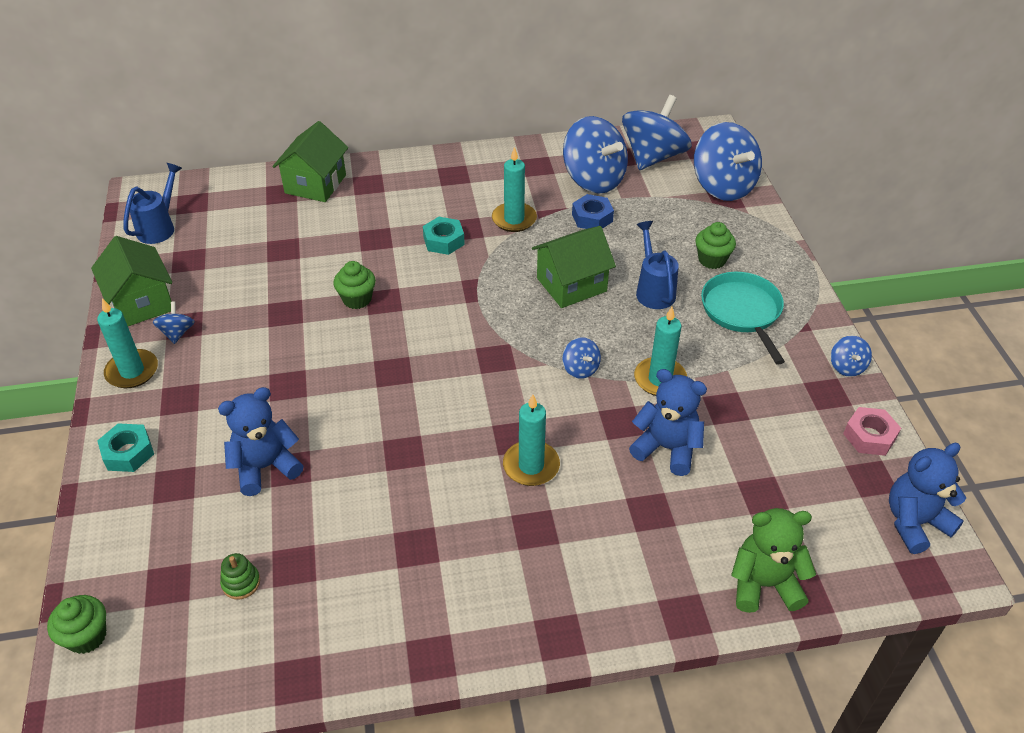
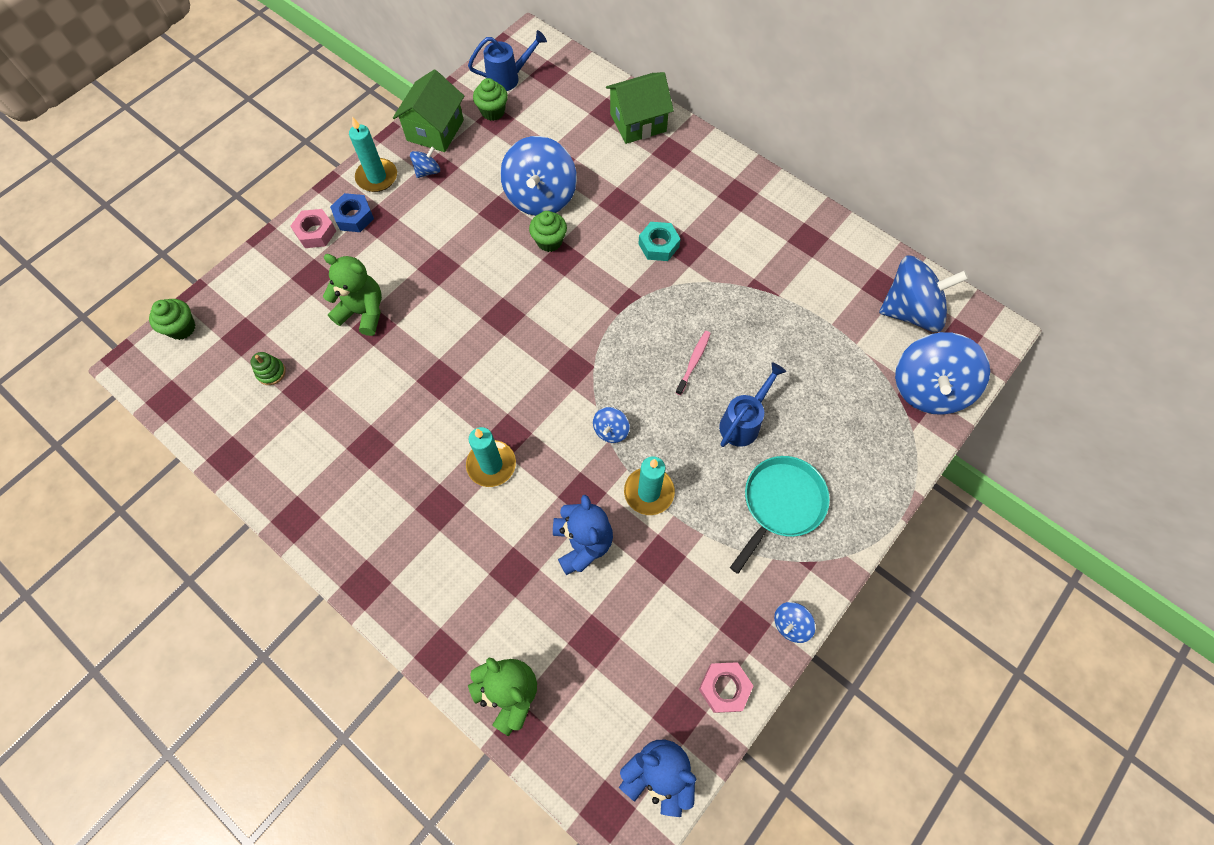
camera: 50 degrees right, 20 degrees up
(128, 453) = (315, 232): turquoise nut -> pink nut
(265, 467) = (363, 312): blue teddy bear -> green teddy bear
(514, 219) = (728, 271): turquoise candle -> none
(571, 285) = (693, 362): green house -> pink toothbrush
(592, 218) = (785, 321): blue nut -> blue nut (354, 217)
(593, 179) = (833, 289): blue spinning top -> blue spinning top (541, 197)
(712, 260) = (822, 441): green cupcake -> green cupcake (493, 112)

